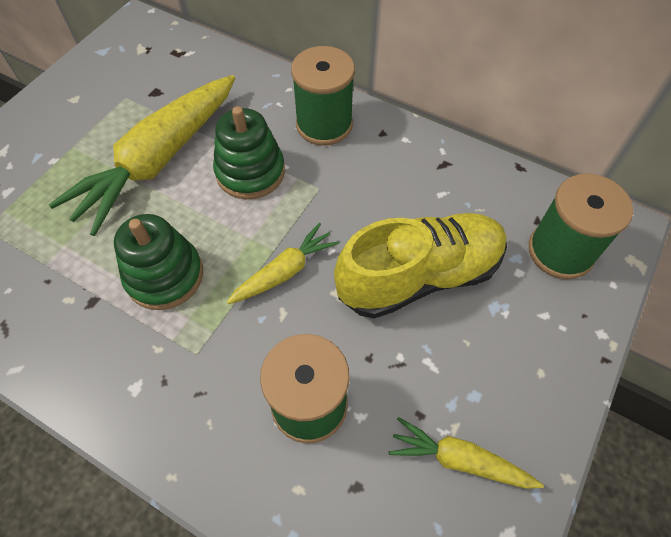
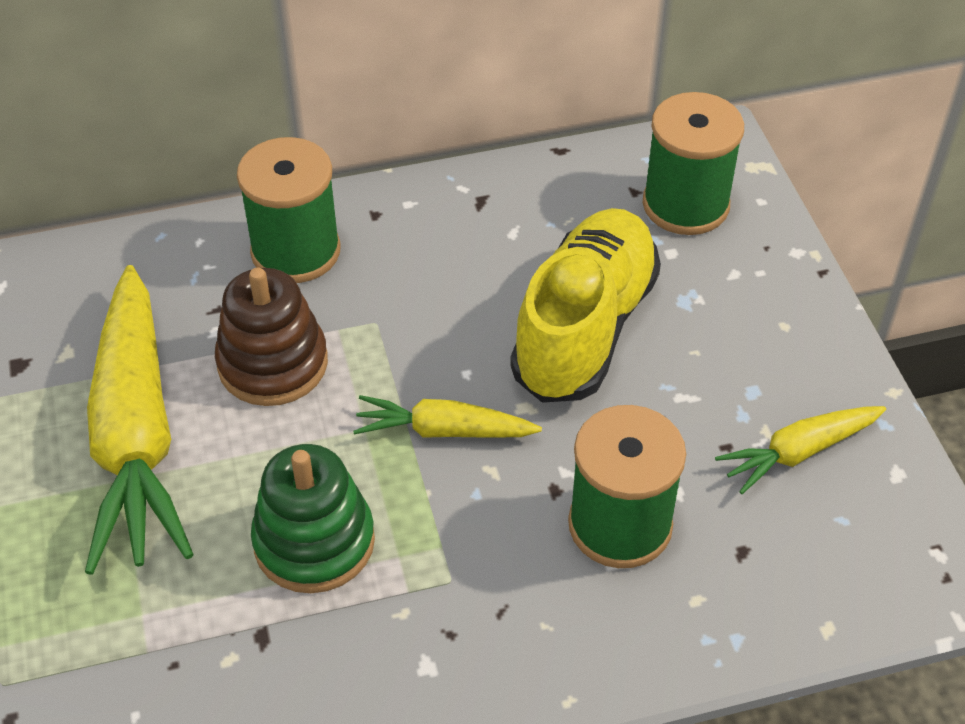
camera: 45 degrees left, 10 degrees down
(250, 172) = (273, 363): green stacking toy -> brown stacking toy
(285, 271) = (444, 430): yellow carrot -> yellow carrot turned 90 degrees counterclockwise

